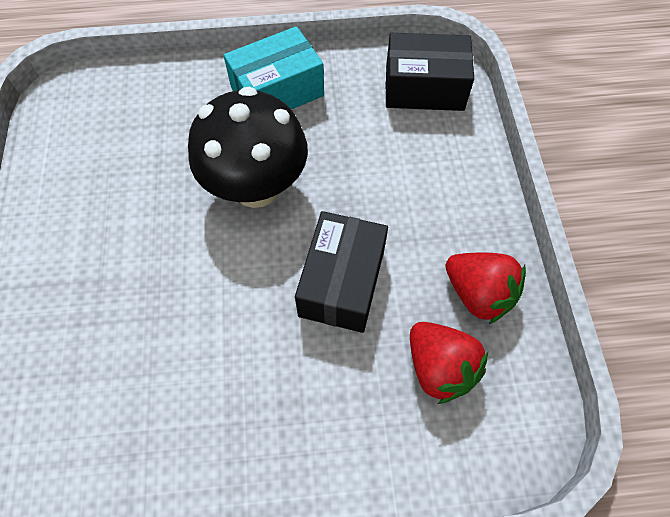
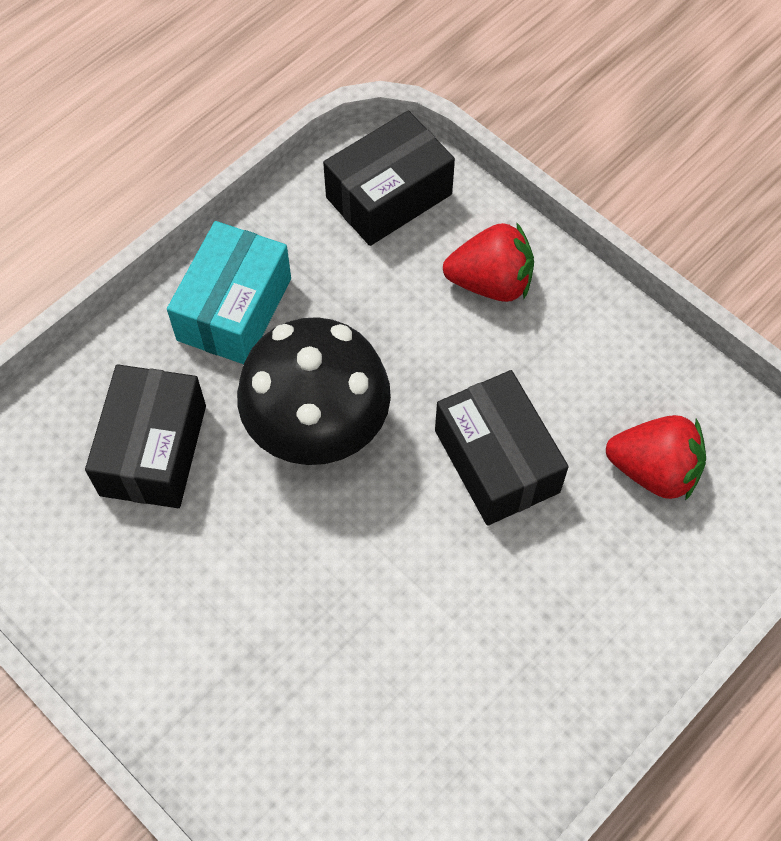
camera: 40 degrees left, 0 degrees up
(162, 134) = (153, 450): none -> black box
(478, 294) = (628, 375): red strawberry -> red strawberry (490, 283)

